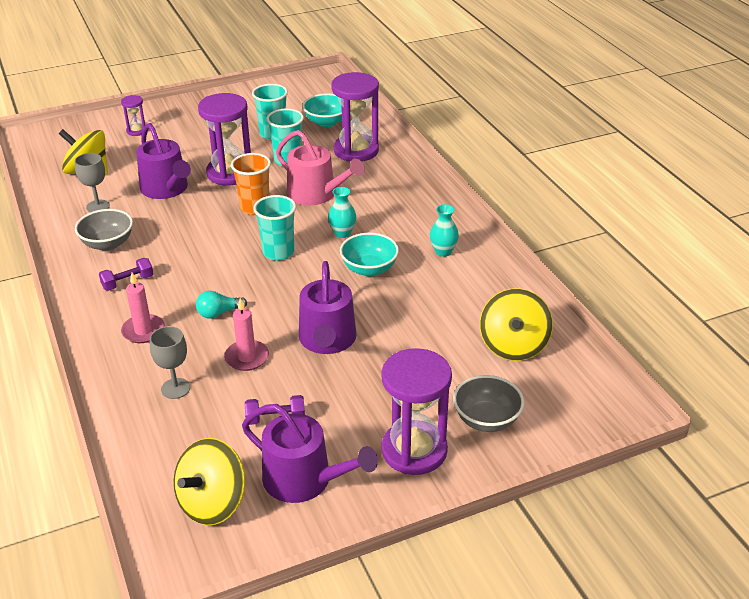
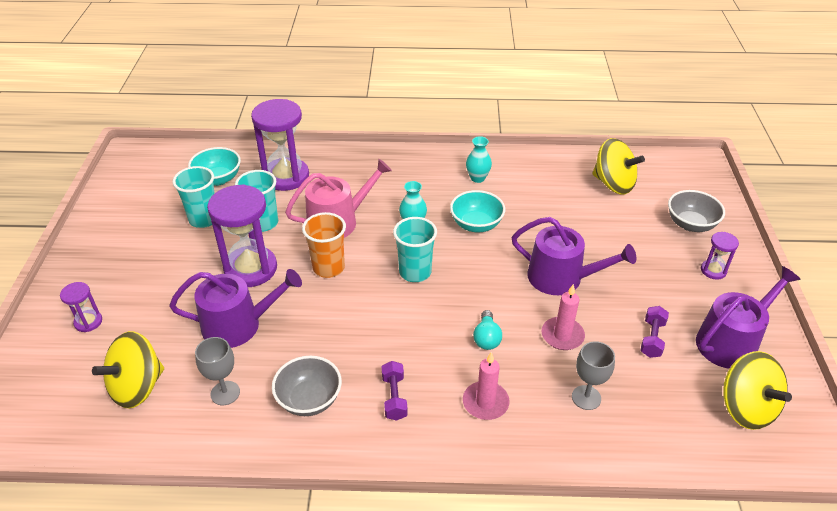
camera: 65 degrees left, 5 degrees up
(414, 450) = (713, 270): purple hourglass -> purple hourglass, size x0.48

